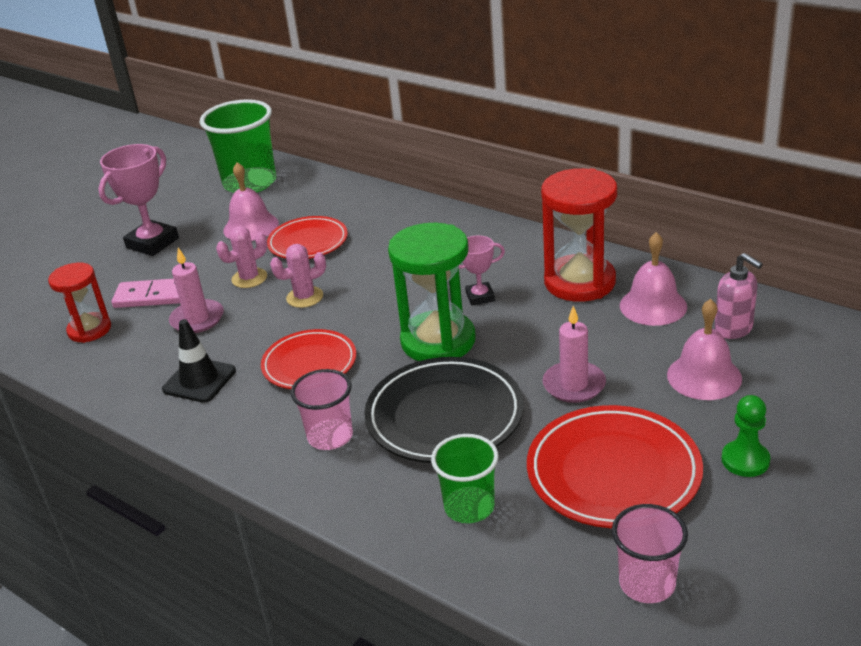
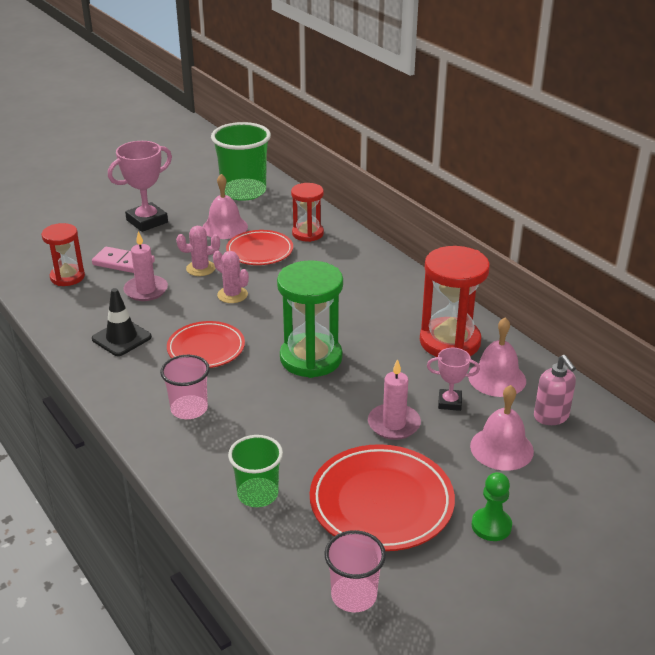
camera: 15 degrees right, 0 degrees up
(305, 297) = (232, 295): pink cactus -> pink cactus turned 45 degrees clockwise
(352, 210) = (307, 233): none -> red hourglass
(444, 416) = (281, 419): black plate -> none
(480, 297) = (364, 332): pink trophy -> pink trophy (449, 402)

